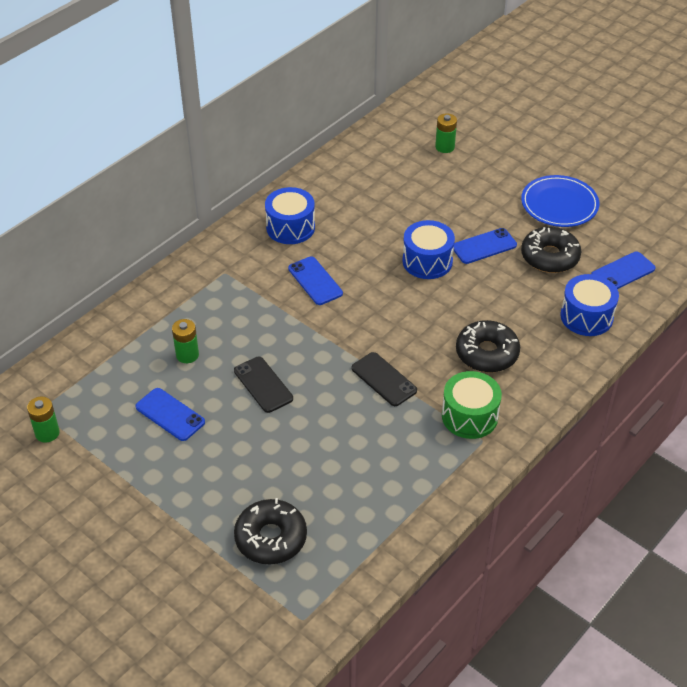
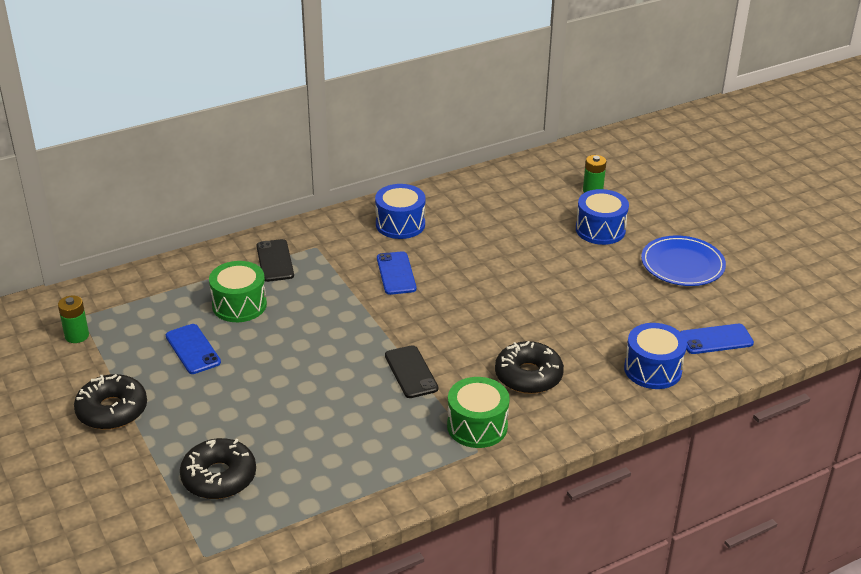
camera: 20 degrees right, 10 degrees down
(187, 355) = (239, 305): green battery -> green drum
(263, 385) = (293, 347): black phone -> black phone (275, 261)
(427, 261) = (516, 282): blue drum -> blue drum (600, 230)
(484, 246) = (581, 283): blue phone -> none
(550, 257) = (645, 308): black donut -> black donut (112, 410)

